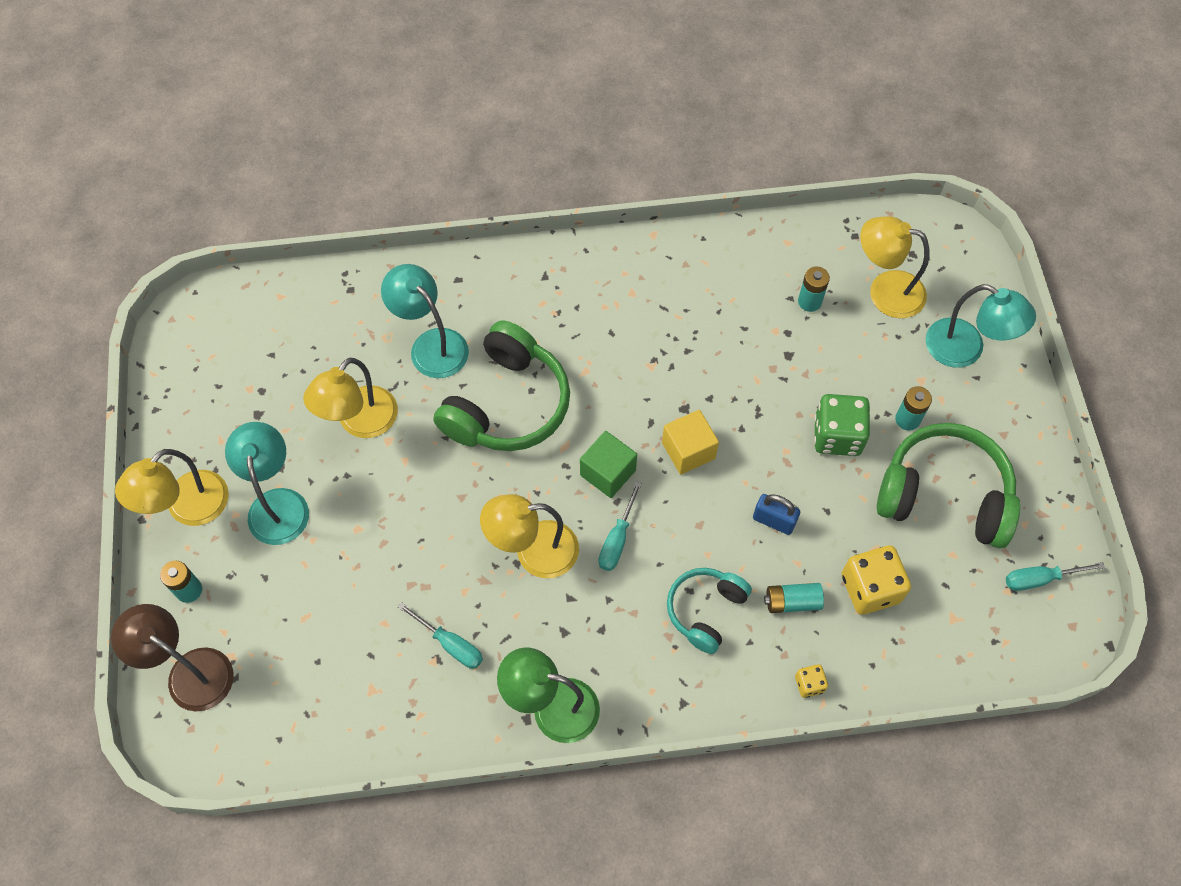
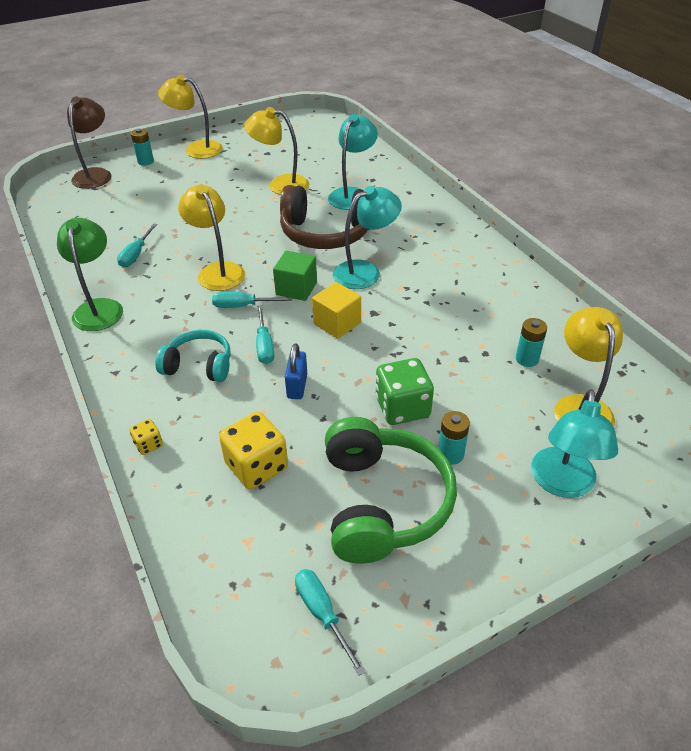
camera: 70 degrees right, 20 degrees down
(277, 504) = (211, 173): turquoise lamp -> turquoise lamp (365, 271)
(507, 404) = (326, 233): green headphones -> brown headphones
(698, 535) = (264, 346): none -> turquoise screwdriver
(792, 602) = (224, 415): turquoise battery -> none

